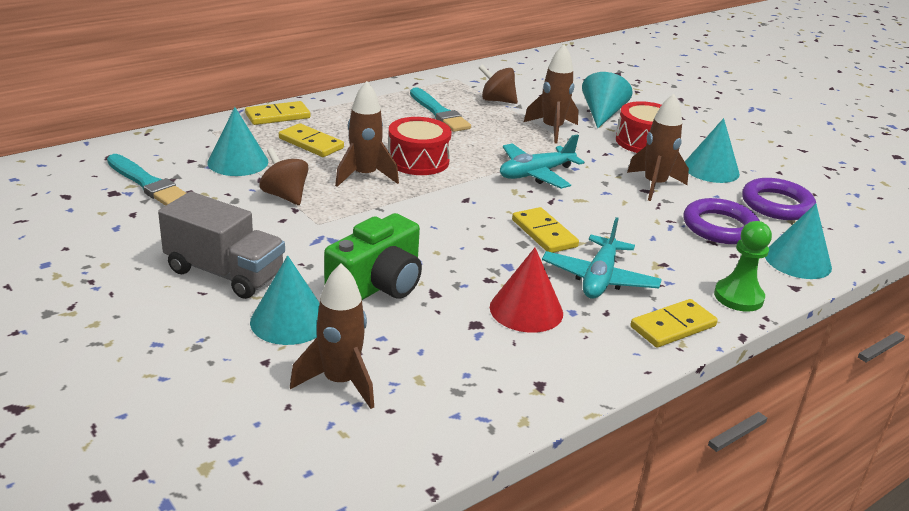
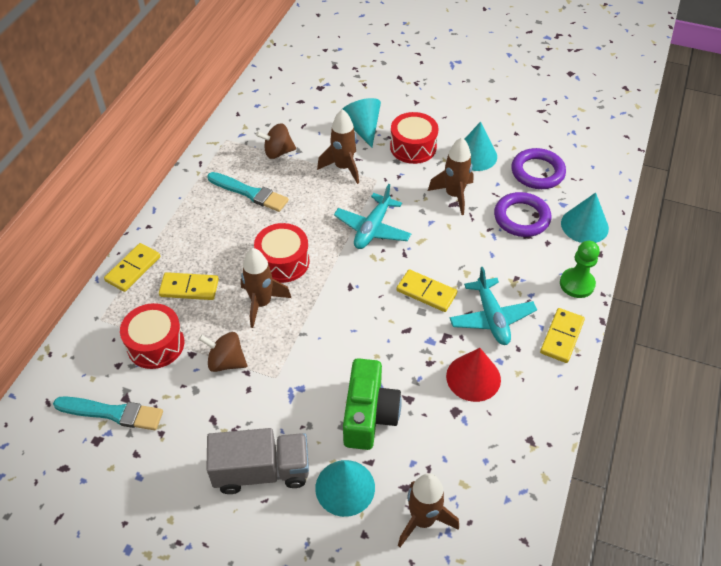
camera: 30 degrees left, 20 degrees up
(238, 162) = (155, 344): turquoise cone -> red drum

